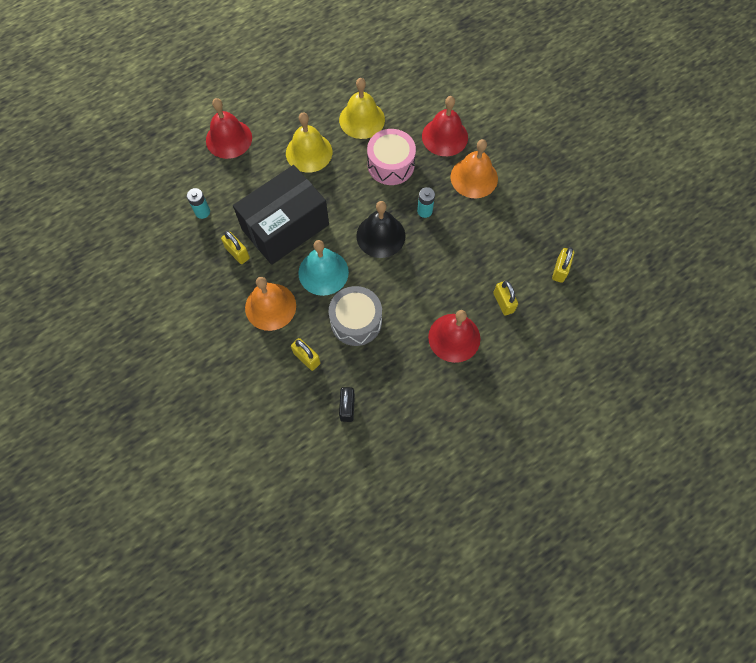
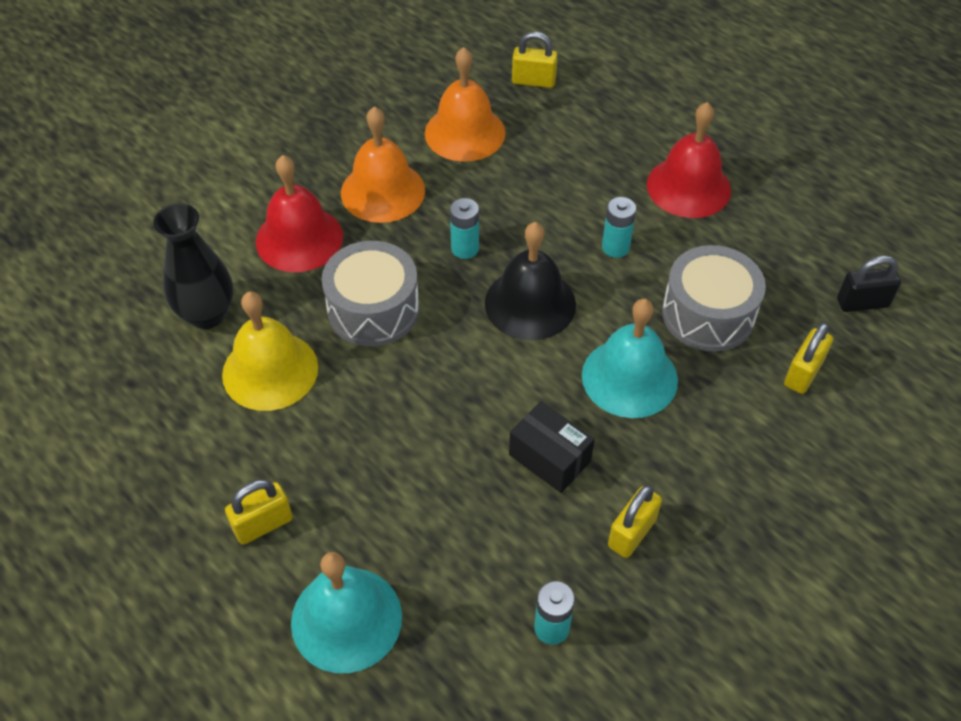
camera: 100 degrees left, 15 degrees down
(229, 139) = (346, 619): red bell -> turquoise bell
(270, 306) = (727, 449): orange bell -> orange bell (465, 133)
(285, 227) = (549, 458): black box -> black box, size x0.46
(309, 152) = (363, 449): yellow bell -> none
(391, 164) = (373, 309): pink drum -> grey drum
(401, 96) = (207, 314): none -> black vase
(412, 286) = (615, 247): none -> turquoise battery
(503, 302) = (608, 137): yellow padlock -> yellow padlock (263, 524)

